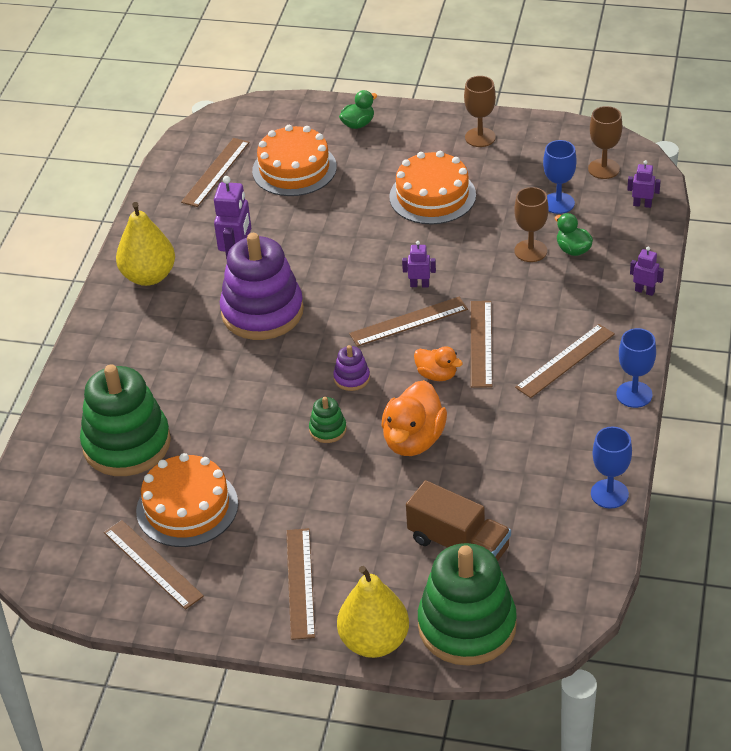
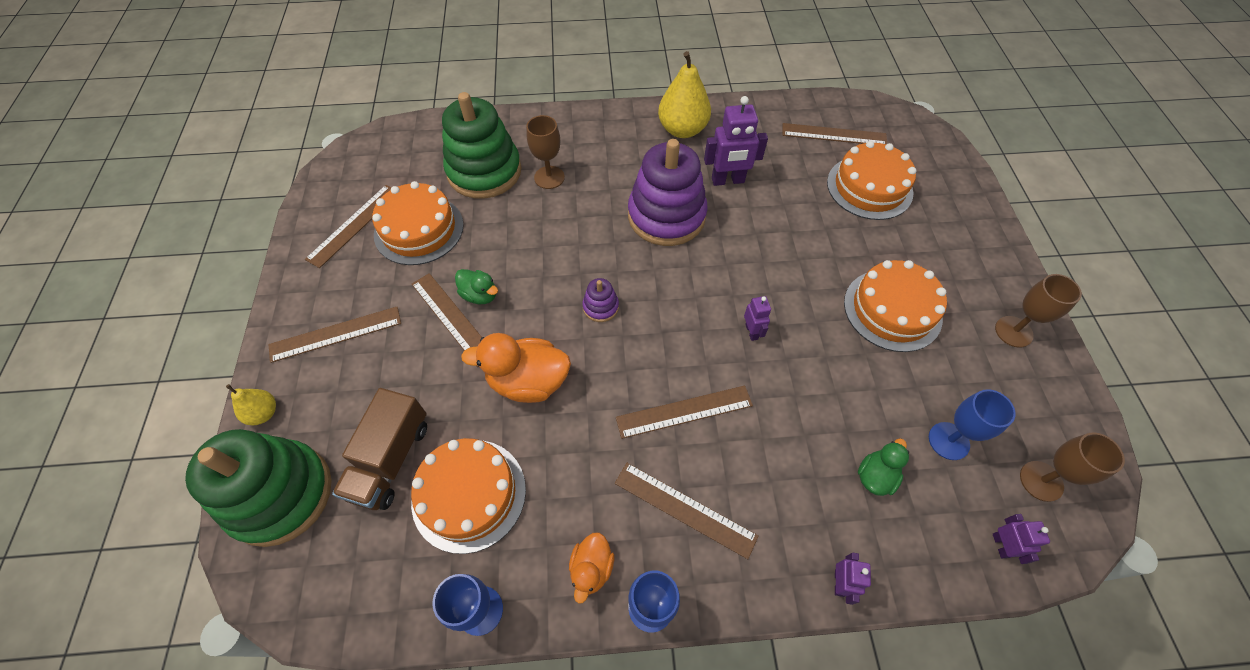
camera: 70 degrees right, 15 degrees up
(328, 429) = (528, 305): green stacking toy -> none
(358, 124) = (964, 219): green duck -> green duck (480, 295)
(374, 641) = (264, 413): yellow pear -> yellow pear, size x0.53
(408, 321) = (694, 335): brown ruler -> brown ruler (452, 318)
(437, 375) = (625, 380): orange duck -> orange duck (591, 568)
(510, 492) = (469, 494): none -> orange cake
(530, 251) = (851, 428): brown goblet -> brown goblet (549, 177)

